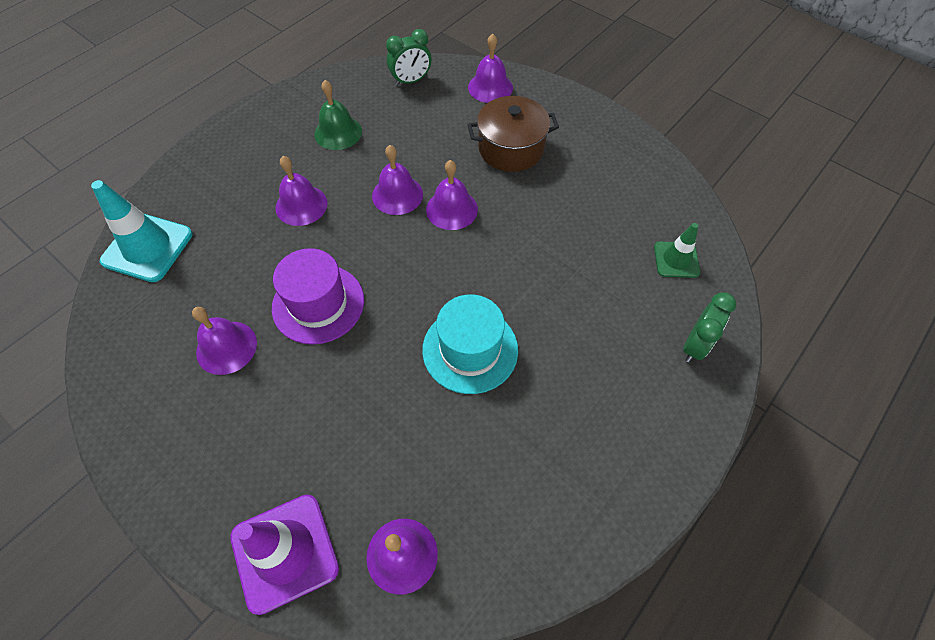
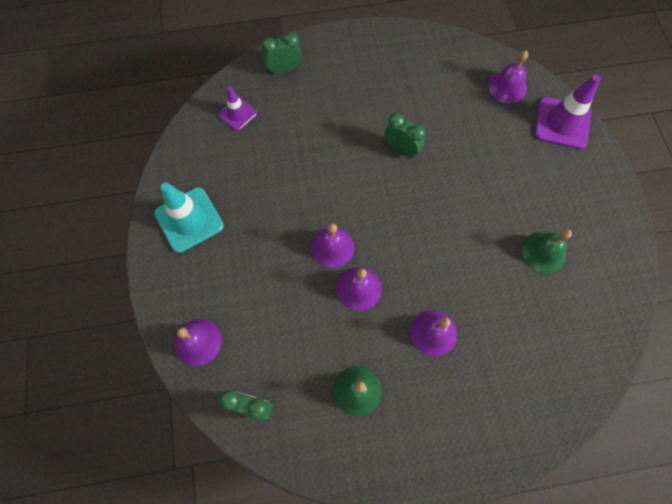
camera: 140 degrees left, 10 degrees up
(147, 248) = (568, 379): turquoise traffic cone -> turquoise traffic cone (189, 220)
(226, 347) = (543, 252): purple bell -> green bell
(318, 304) = (470, 241): purple hat -> none
(470, 350) = (401, 149): turquoise hat -> green clock
(511, 148) = (245, 266): brown pot -> none
(676, 260) = (237, 114): green traffic cone -> purple traffic cone

